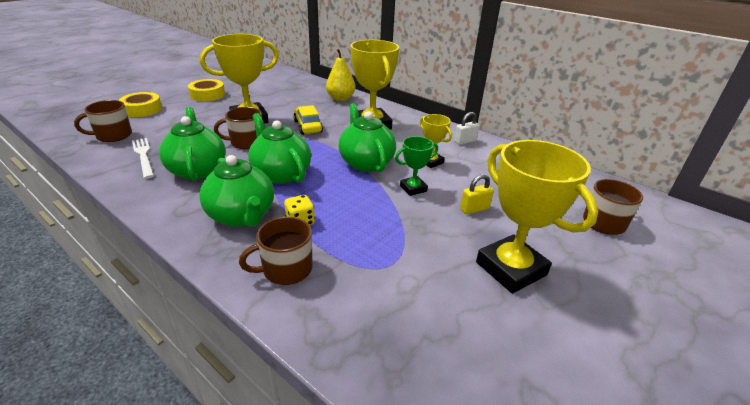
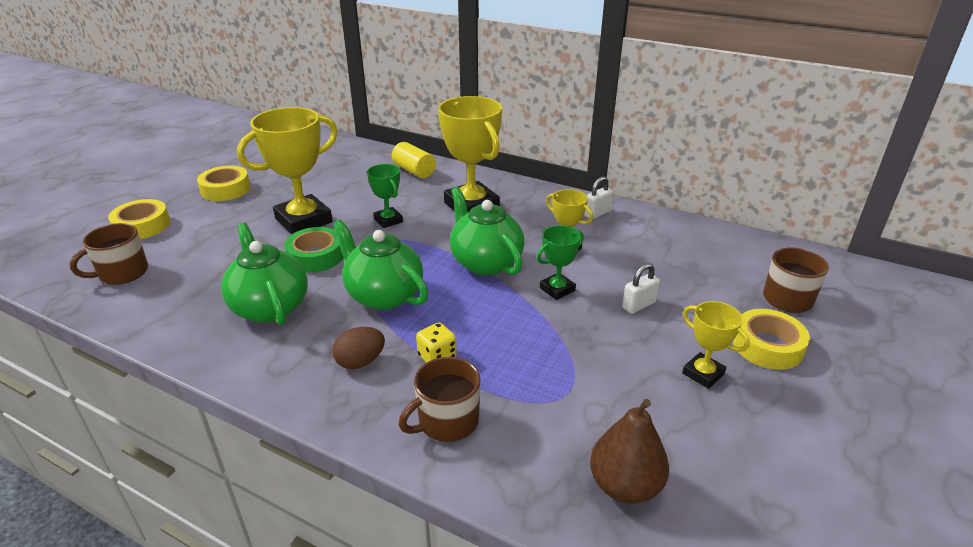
camera: 10 degrees left, 0 degrees up
(143, 156) = (184, 298): white fork -> none
(242, 216) = (360, 362): green teapot -> brown egg
(246, 142) = (316, 256): brown mug -> green tape
(307, 126) = (388, 220): yellow car -> green trophy
(340, 98) = (414, 171): yellow pear -> yellow cylinder
(410, 347) = (625, 486): none -> brown pear
(474, 209) = (638, 305): yellow padlock -> white padlock
(510, 268) = (703, 374): yellow trophy -> yellow trophy, size x0.51
(575, 256) = (767, 346): none -> yellow tape

